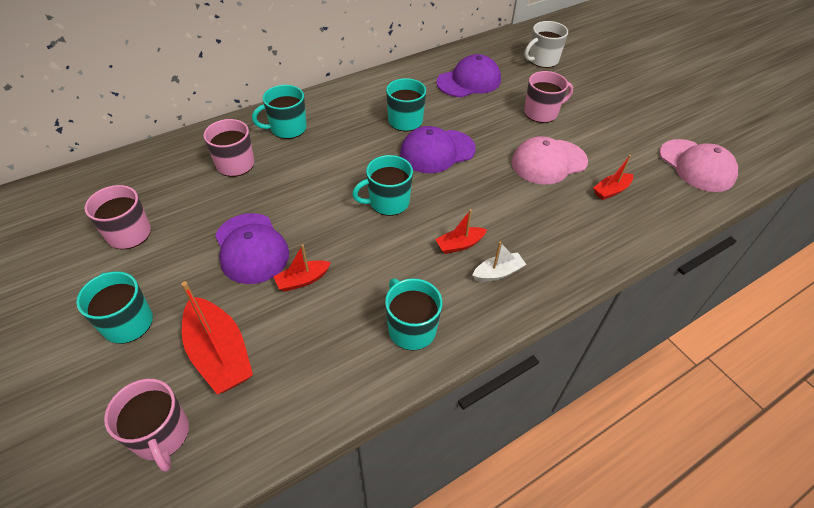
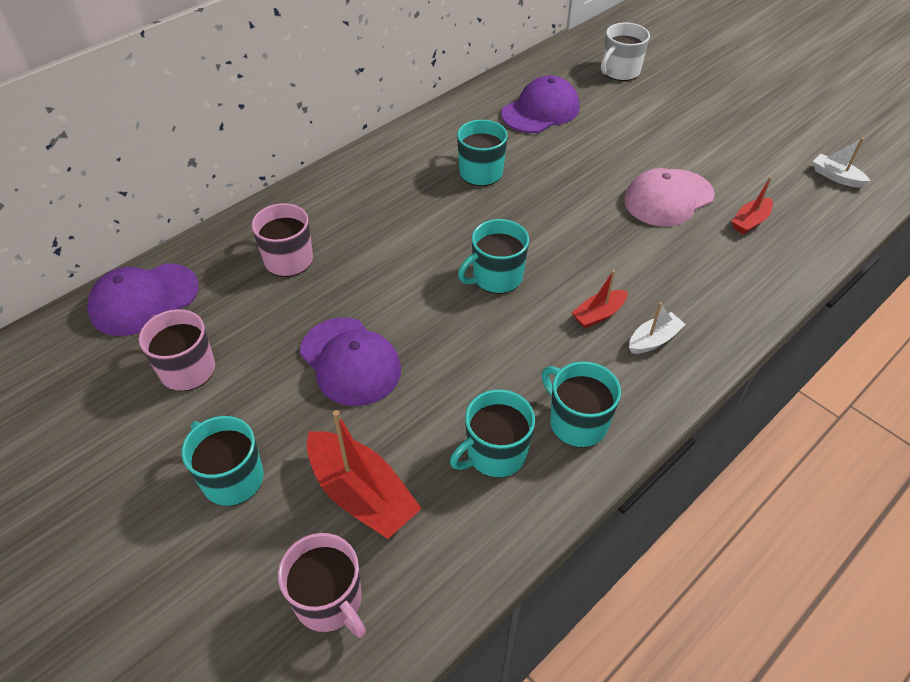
camera: 10 degrees left, 0 degrees up
(287, 128) = (337, 204): turquoise mug -> turquoise mug (495, 453)
(302, 280) = (428, 389): red boat -> none
(437, 151) = (532, 205): purple cap -> purple cap (144, 299)
(541, 113) = (640, 138): pink mug -> none
(696, 166) = (836, 177): pink cap -> white boat

